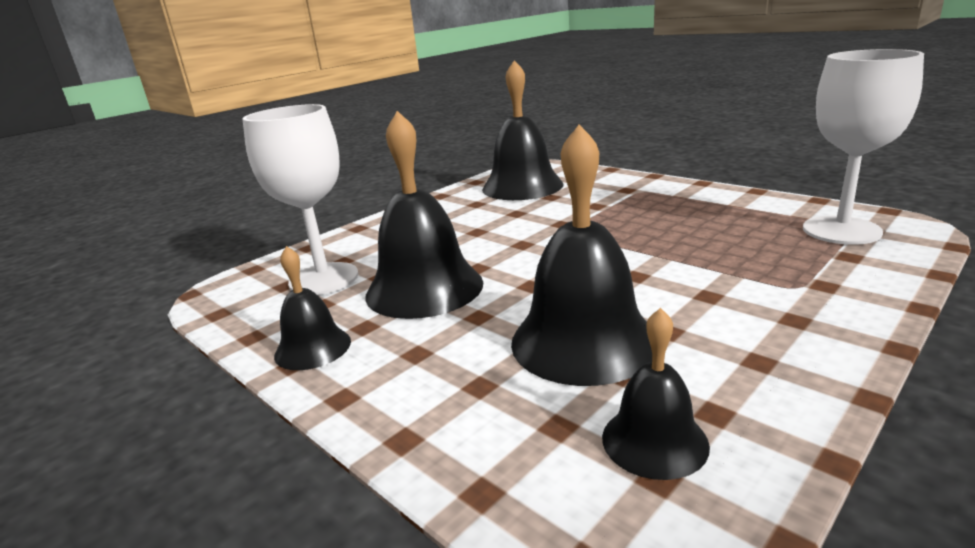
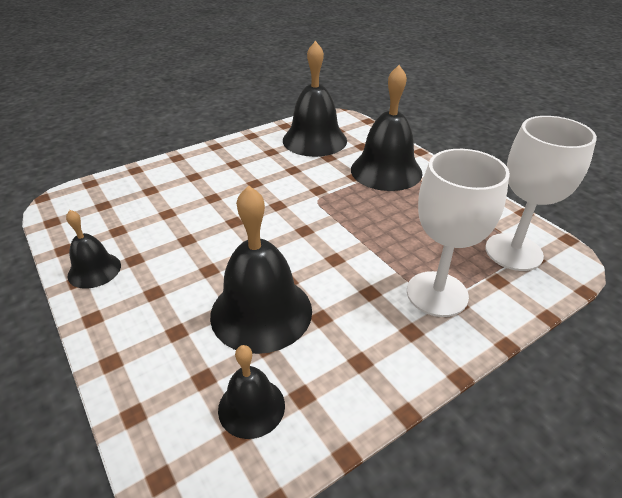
camera: 10 degrees right, 15 degrees up
(324, 279) = (130, 206): white goblet -> white goblet (437, 294)
(424, 288) = (189, 233): black bell -> black bell (386, 171)

